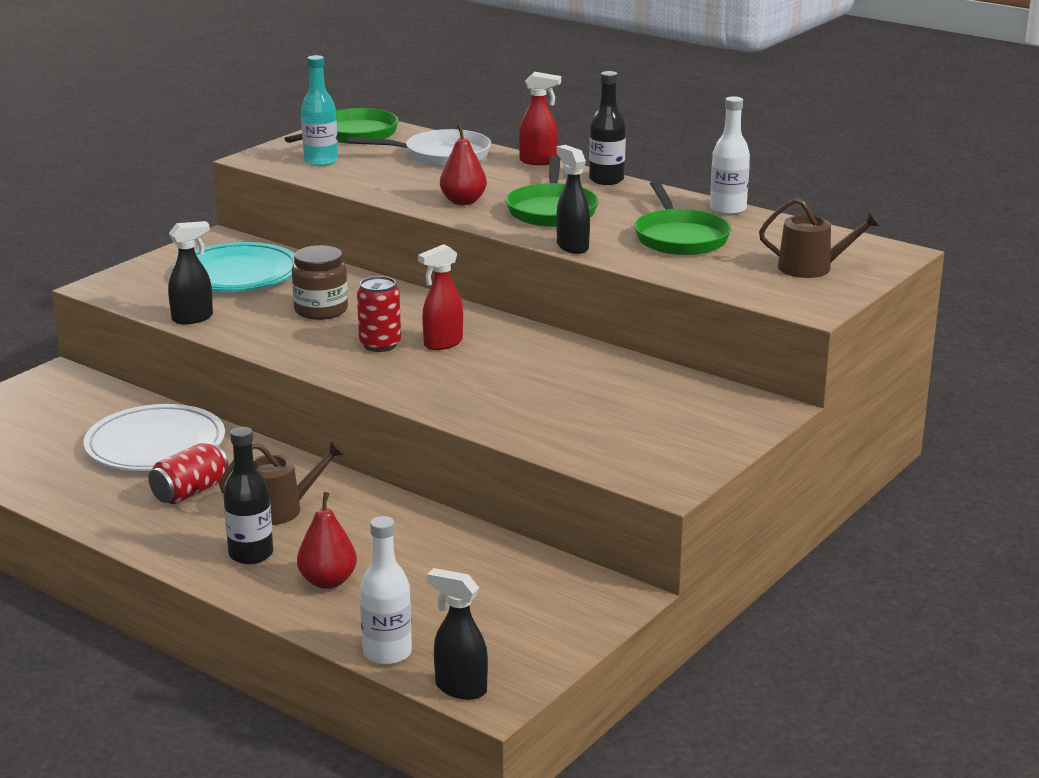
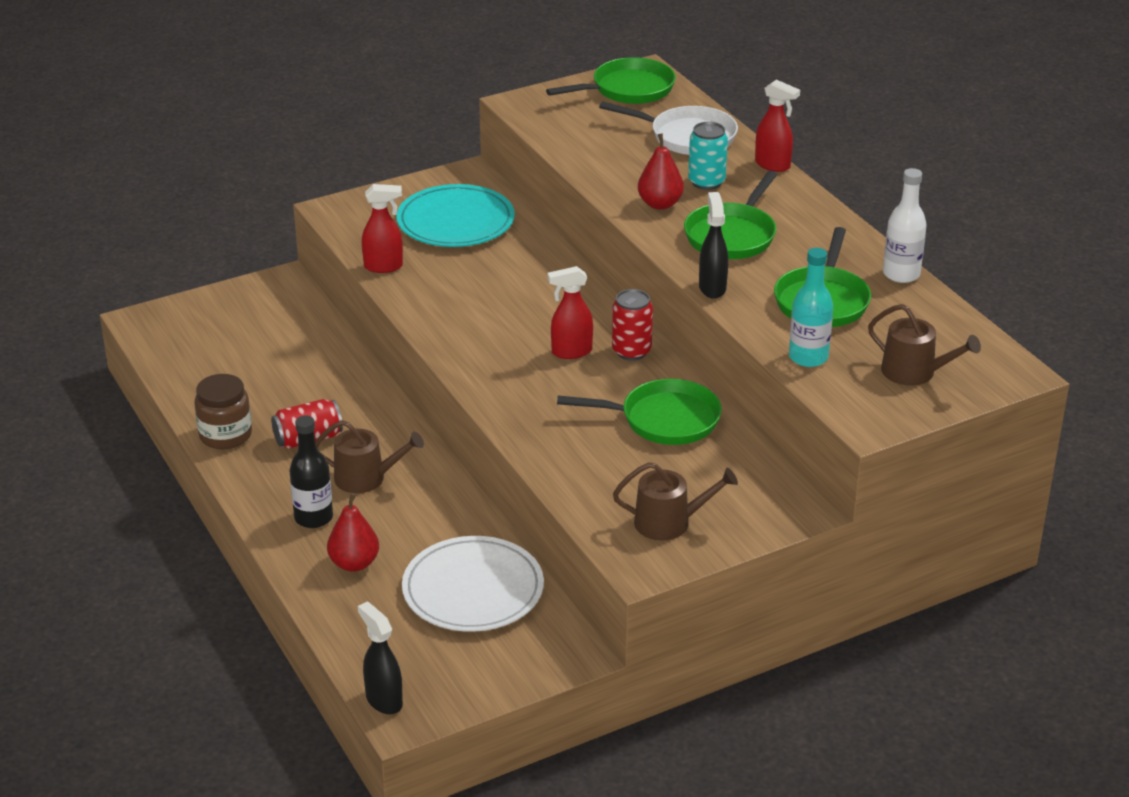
camera: 25 degrees right, 10 degrees up
(155, 444) = (312, 380): white plate -> white plate (473, 589)
(193, 318) = (384, 267): black spray bottle -> red spray bottle
(321, 161) = (572, 120): turquoise bottle -> turquoise bottle (808, 357)
(321, 310) = (496, 284): brown jar -> brown jar (225, 435)
(380, 345) = (517, 339): red can -> red can (631, 351)
(387, 653) = (352, 648): white bottle -> none
(490, 181) = (706, 182): none -> turquoise can
(579, 373) = (663, 420): none -> green pan
(606, 180) = (817, 206): black bottle -> none
(661, 445) = (669, 522): none -> brown watering can

